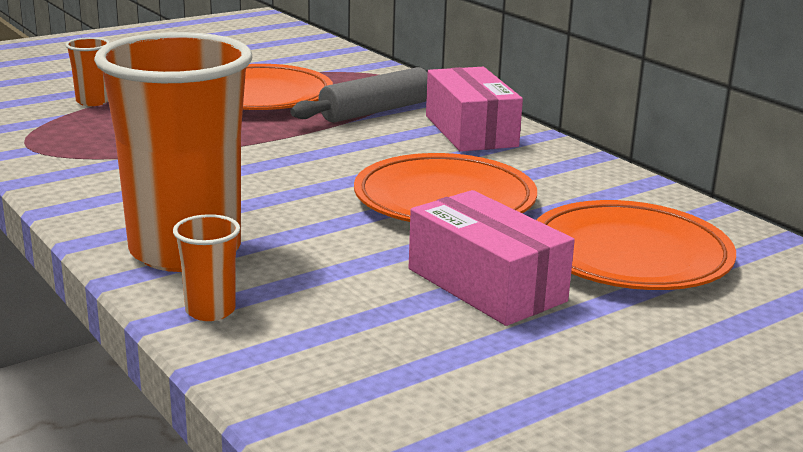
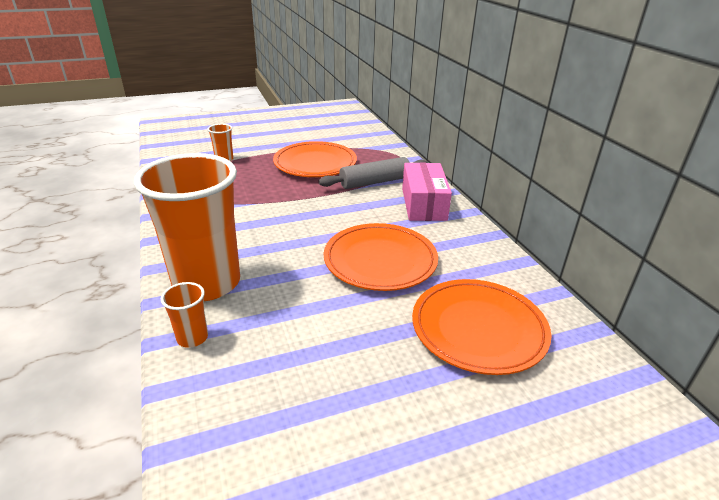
camera: 15 degrees right, 10 degrees up
(486, 285) = (370, 342): pink box -> none

